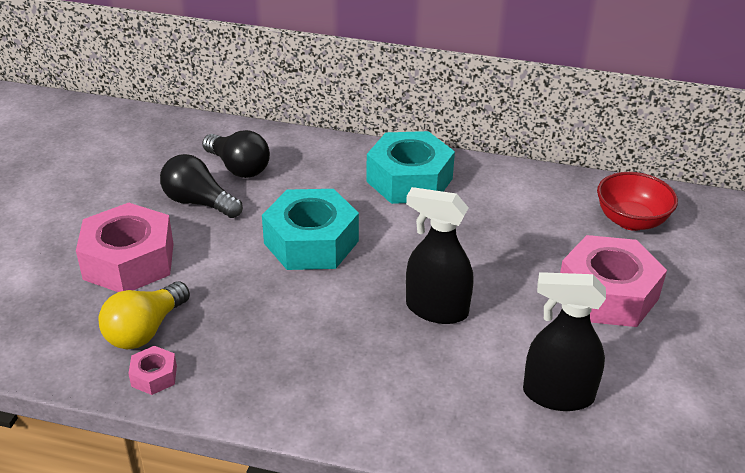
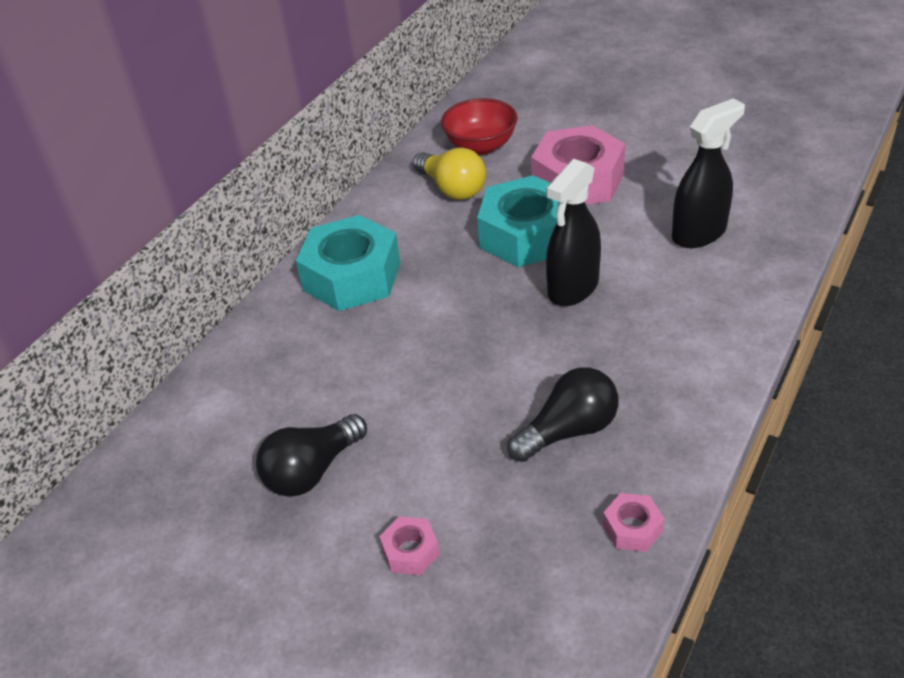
camera: 70 degrees left, 5 degrees up
(129, 261) = (410, 551): pink nut -> pink nut, size x0.44
(145, 330) = (551, 536): yellow light bulb -> yellow light bulb (452, 189)
(238, 168) = (253, 425): black light bulb -> black light bulb (569, 430)
(311, 242) = (434, 369): turquoise nut -> turquoise nut (526, 235)
(557, 395) = (699, 233): black spray bottle -> black spray bottle turned 150 degrees counterclockwise

